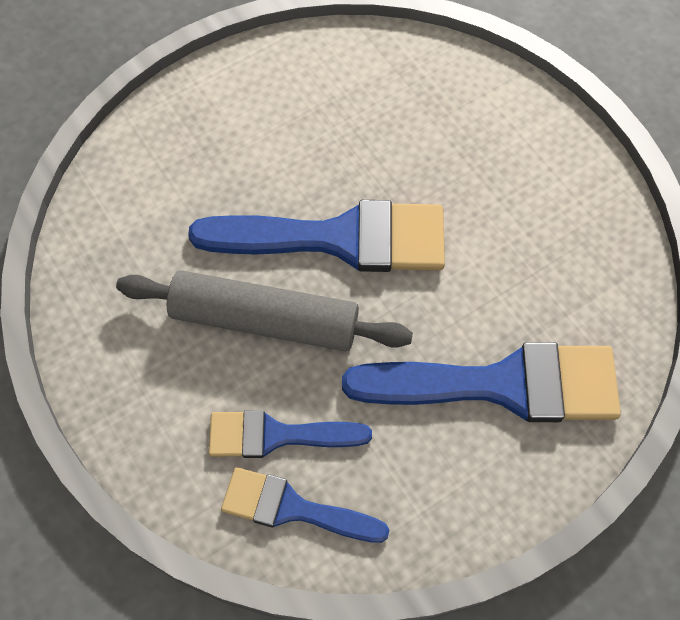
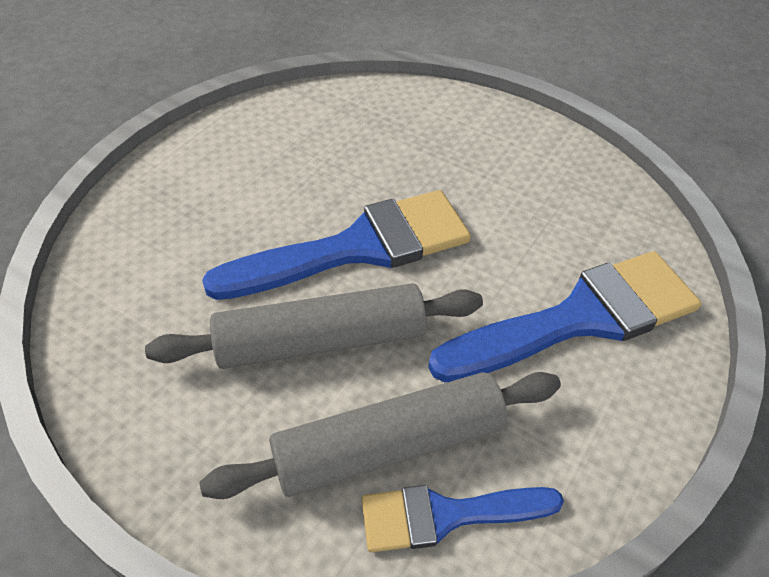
camera: 25 degrees left, 15 degrees down
(276, 435) = (389, 446): blue brush -> grey rolling pin

